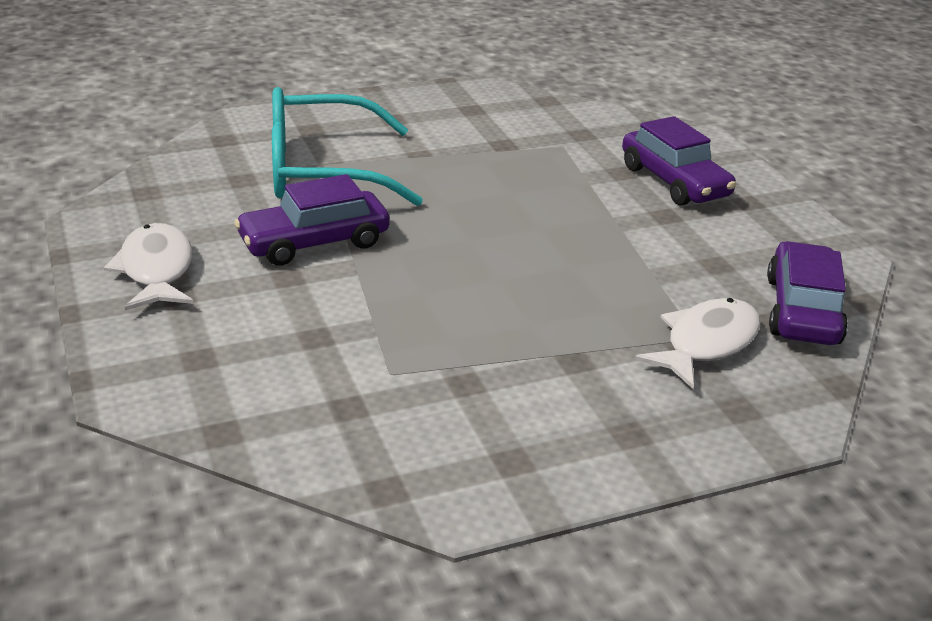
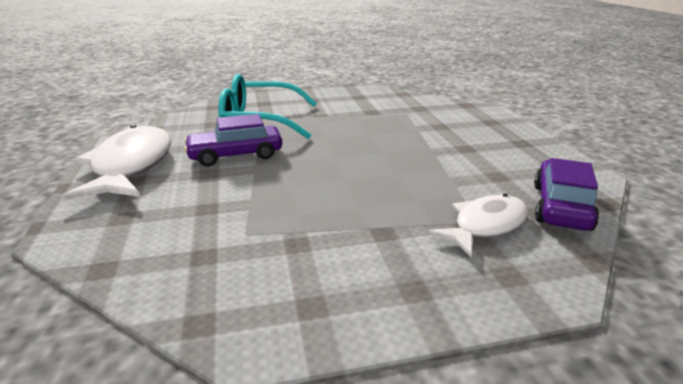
camera: 10 degrees right, 5 degrees down
(156, 270) = (131, 166): white fish -> white fish, size x1.59
(674, 182) = (473, 131): purple car -> none

